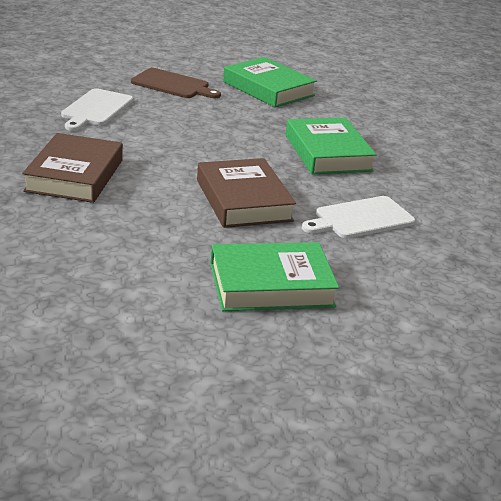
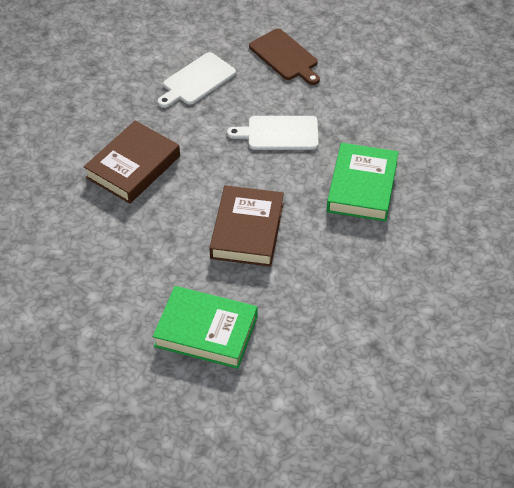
camera: 30 degrees right, 20 degrees up
(268, 89) = (372, 79): green book -> none
(361, 219) = (329, 278): white cutting board -> white cutting board (279, 133)

